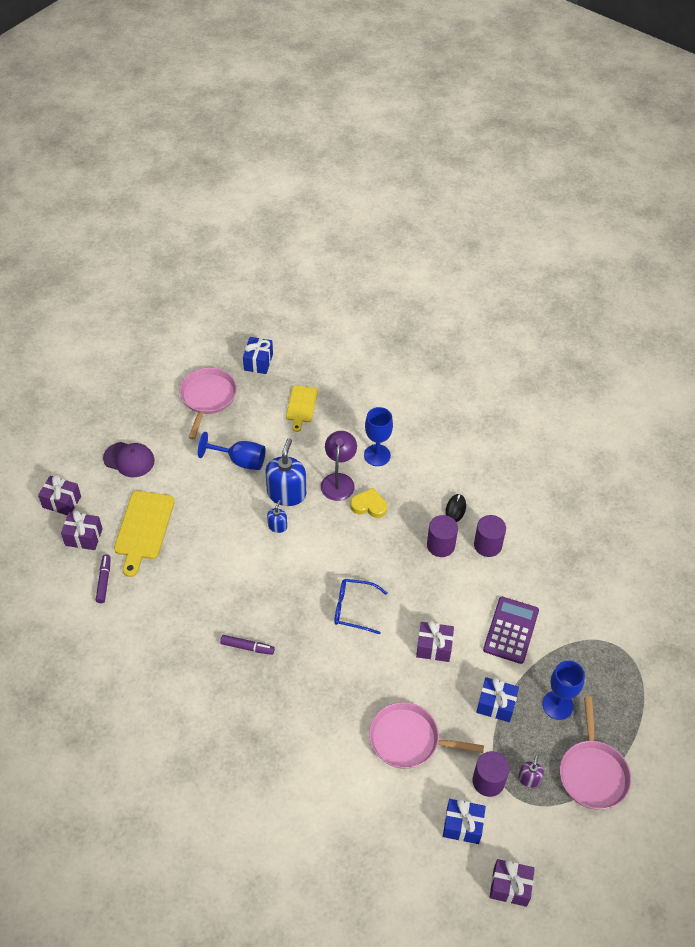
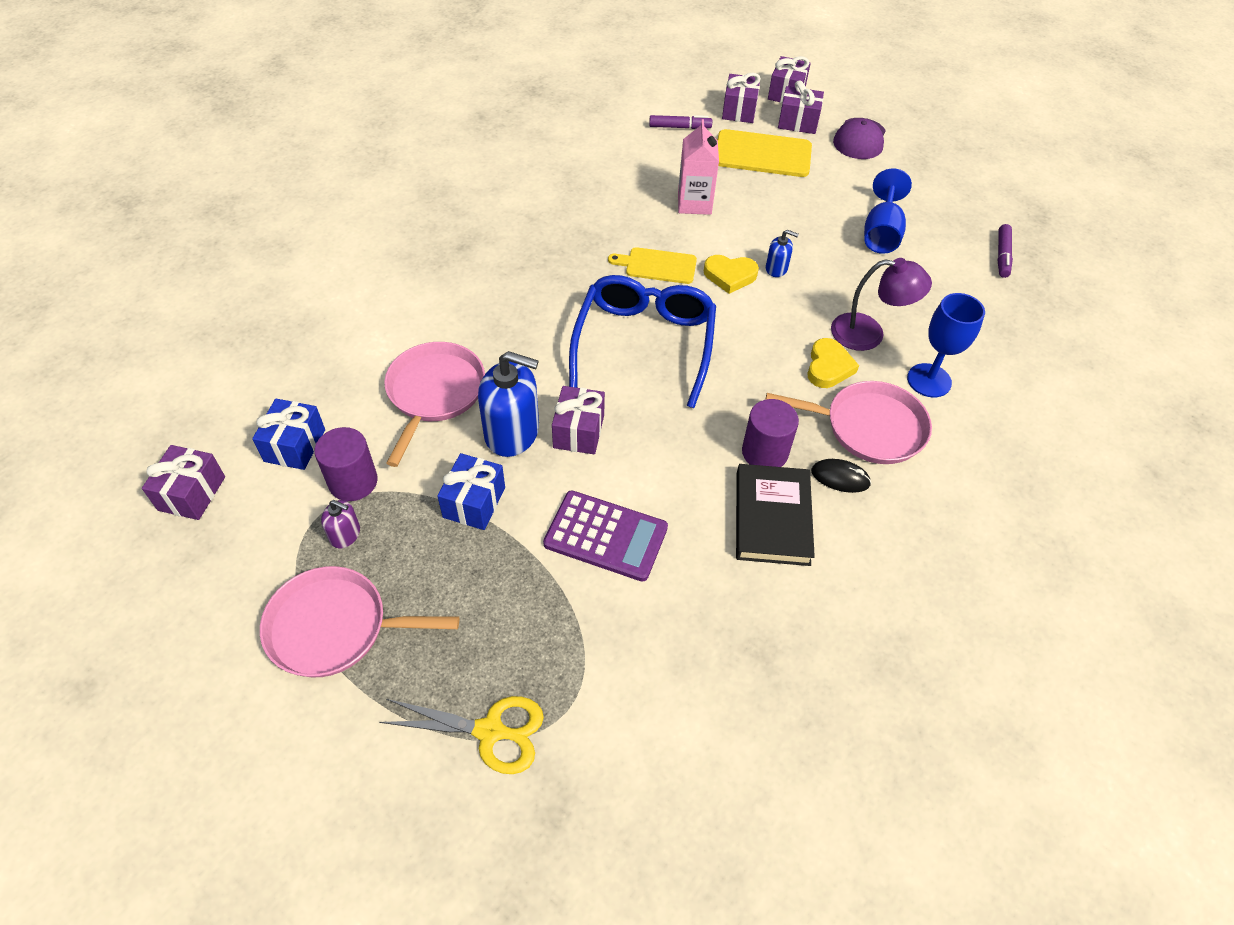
camera: 90 degrees right, 0 degrees up
(104, 497) = (798, 122): none -> purple gift
(204, 574) = (694, 203): none -> pink carton
(207, 397) = (984, 202): pink pan -> pink pan (869, 427)
(247, 647) = (587, 240): purple marker -> purple marker (1002, 255)
(258, 362) = (1070, 251): blue gift -> none
(285, 555) = (730, 276): none -> yellow heart
(286, 493) = (834, 278): blue soap dispenser -> blue soap dispenser (512, 432)
(301, 406) = (1001, 295): yellow cutting board -> yellow cutting board (657, 266)
(353, 609) = (645, 342): blue glasses -> blue glasses, size x1.73
(487, 545) = (772, 518): purple cylinder -> black book
(557, 705) = (463, 590): blue goblet -> none
(638, 683) = (490, 731): none -> yellow scissors

